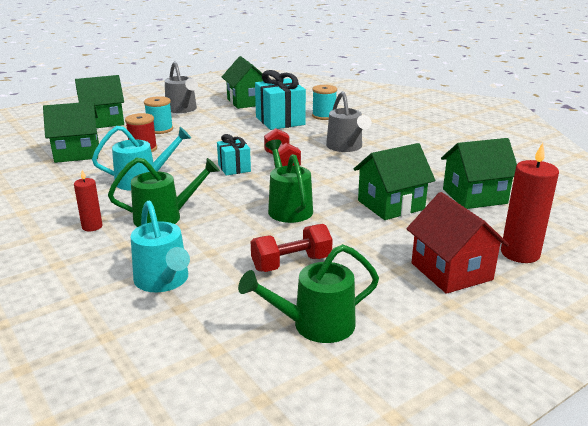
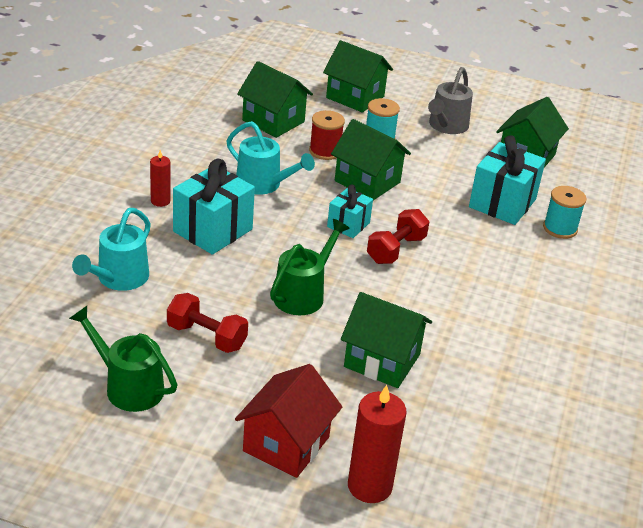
camera: 50 degrees right, 10 degrees up
(165, 217) = (213, 230): green watering can -> turquoise gift
(346, 147) = (490, 279): grey watering can -> none
(474, 196) = (472, 418): green house -> green house (367, 181)

